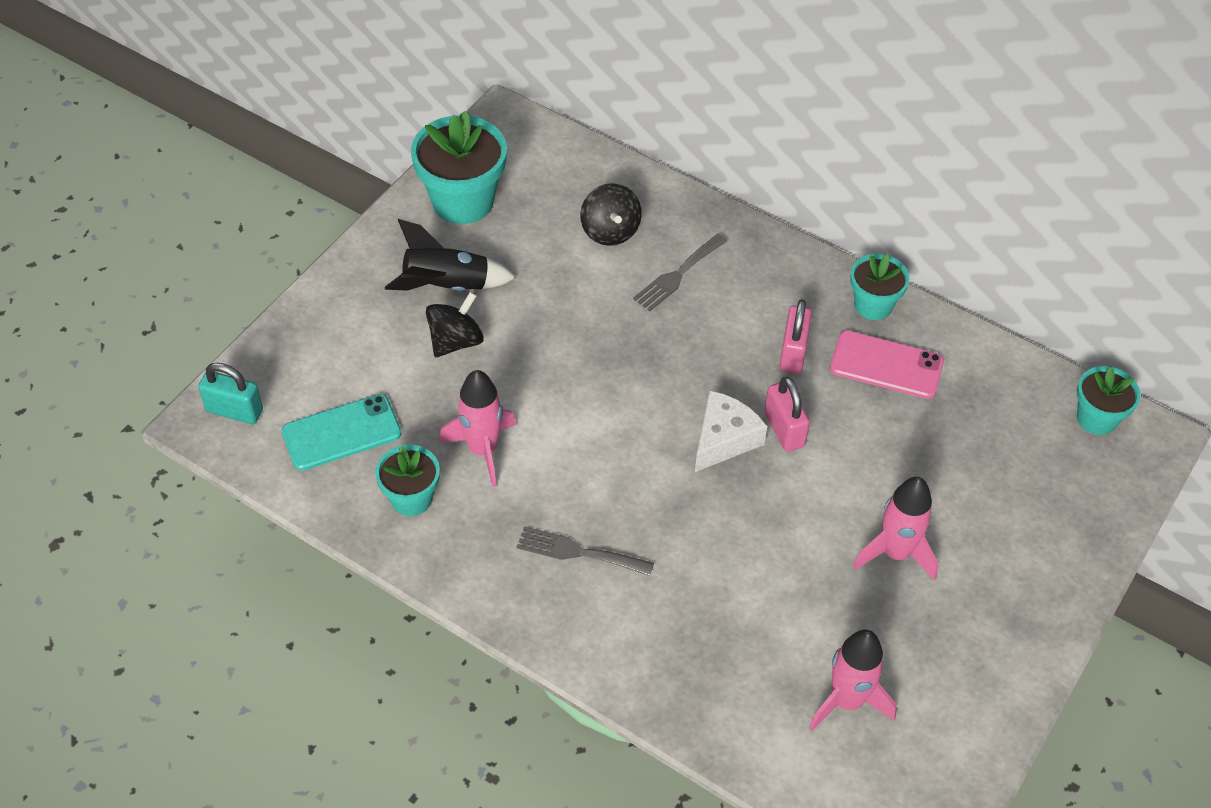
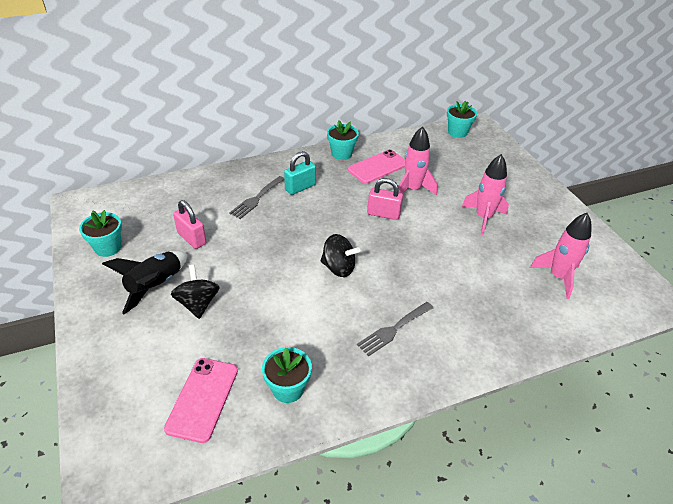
camera: 55 degrees left, 10 degrees down
(234, 411) = (118, 455): turquoise padlock -> turquoise padlock (300, 187)
(341, 433) = (203, 399): turquoise phone -> pink phone
(463, 201) = (108, 247): turquoise flower pot -> turquoise flower pot, size x0.59
(483, 450) = (286, 333): pink rocket -> pink rocket (412, 189)
(610, 231) = (201, 206): black spinning top -> black spinning top (338, 268)
(677, 275) = (256, 199): grey fork -> grey fork turned 45 degrees clockwise
(724, 439) = (370, 236): white cheese -> none
(793, 353) = (342, 188): pink padlock -> pink padlock (192, 238)

